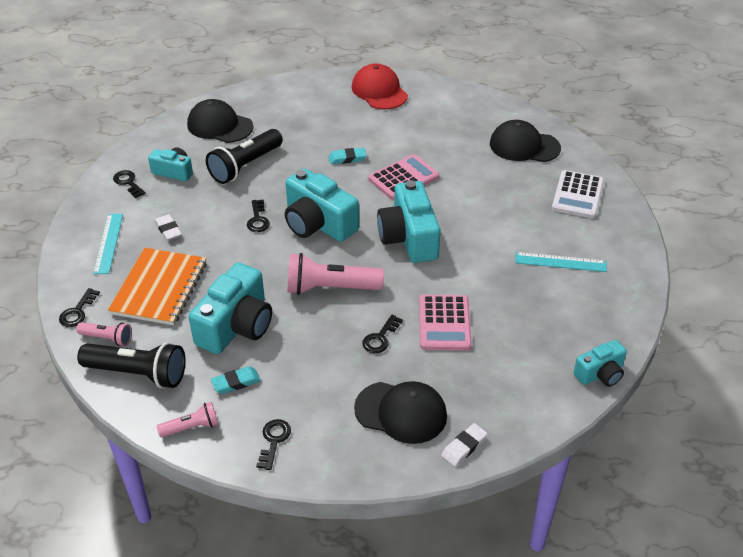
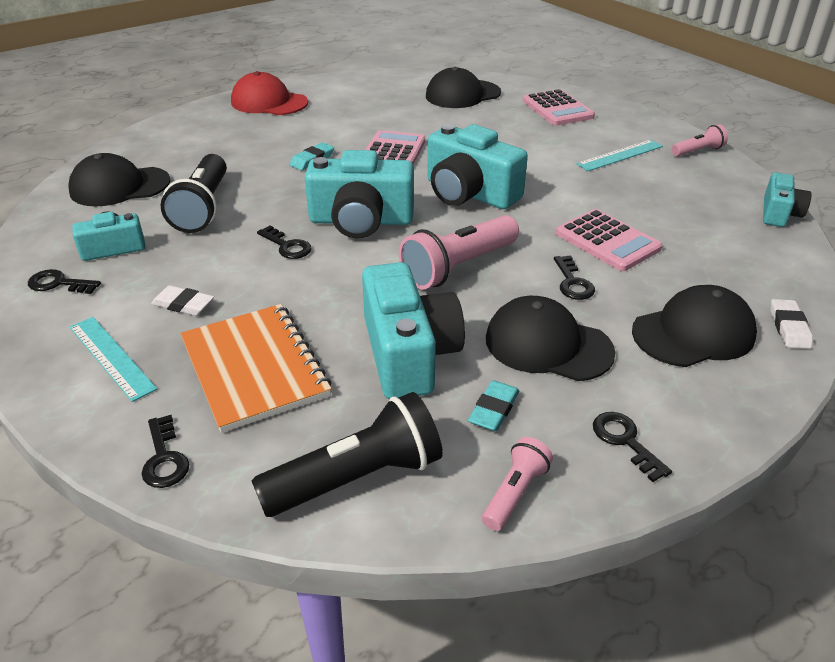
camera: 40 degrees left, 5 degrees down
(107, 338) = (255, 463): pink flashlight -> pink flashlight (698, 151)
(311, 366) = (548, 345): none -> black cap
(577, 195) = (557, 109): white calculator -> pink calculator

